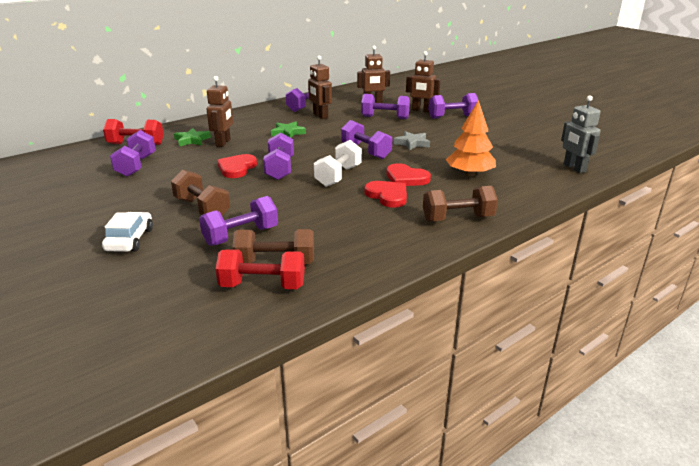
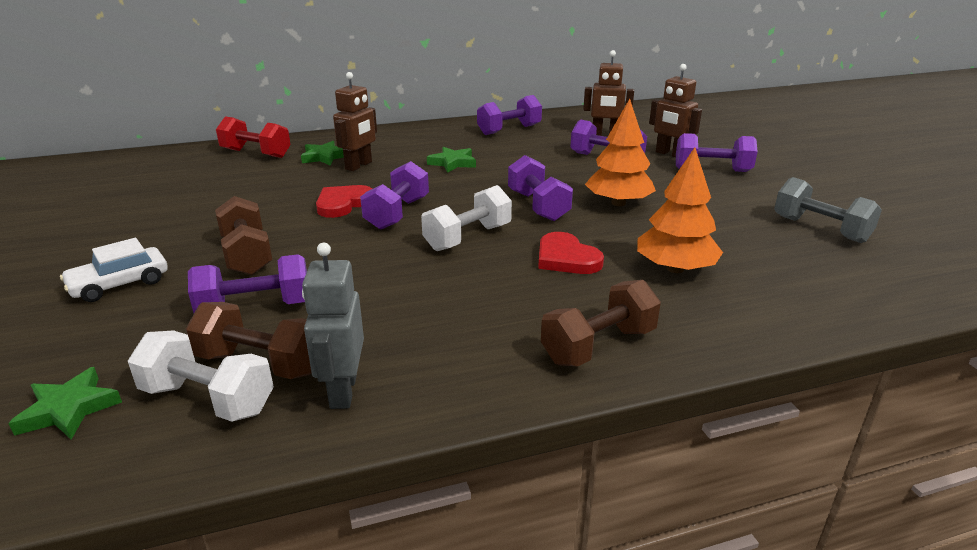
camera: 20 degrees right, 0 degrees up
(130, 240) = (119, 284): white car -> white car turned 150 degrees counterclockwise
(136, 166) = (229, 181): purple dumbbell -> none
(179, 308) = (69, 409): none -> green star
(262, 286) = (208, 399): red dumbbell -> white dumbbell
(320, 116) = (516, 145): brown robot -> none
(387, 196) = (515, 283): red heart -> none
(412, 143) = (618, 203): grey star -> orange tree
(458, 218) = (598, 346): brown dumbbell -> brown dumbbell turned 45 degrees counterclockwise
(530, 142) = (820, 229): none -> grey dumbbell
(574, 168) = (875, 289): grey robot -> grey robot (342, 391)

